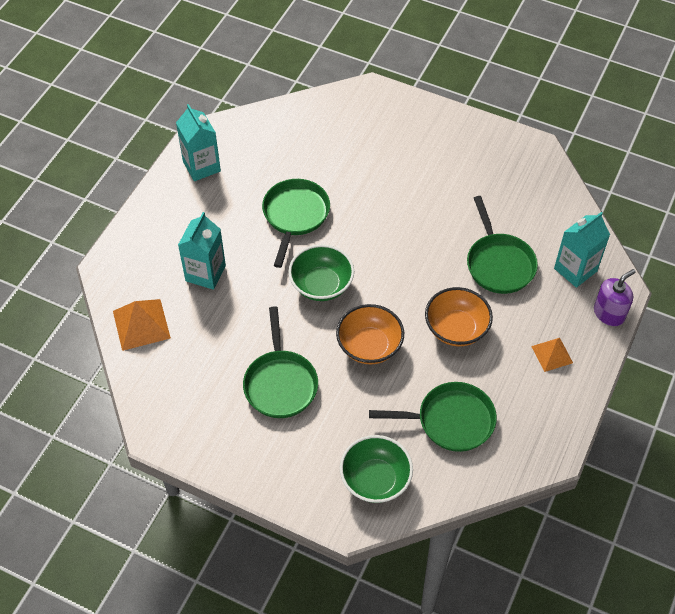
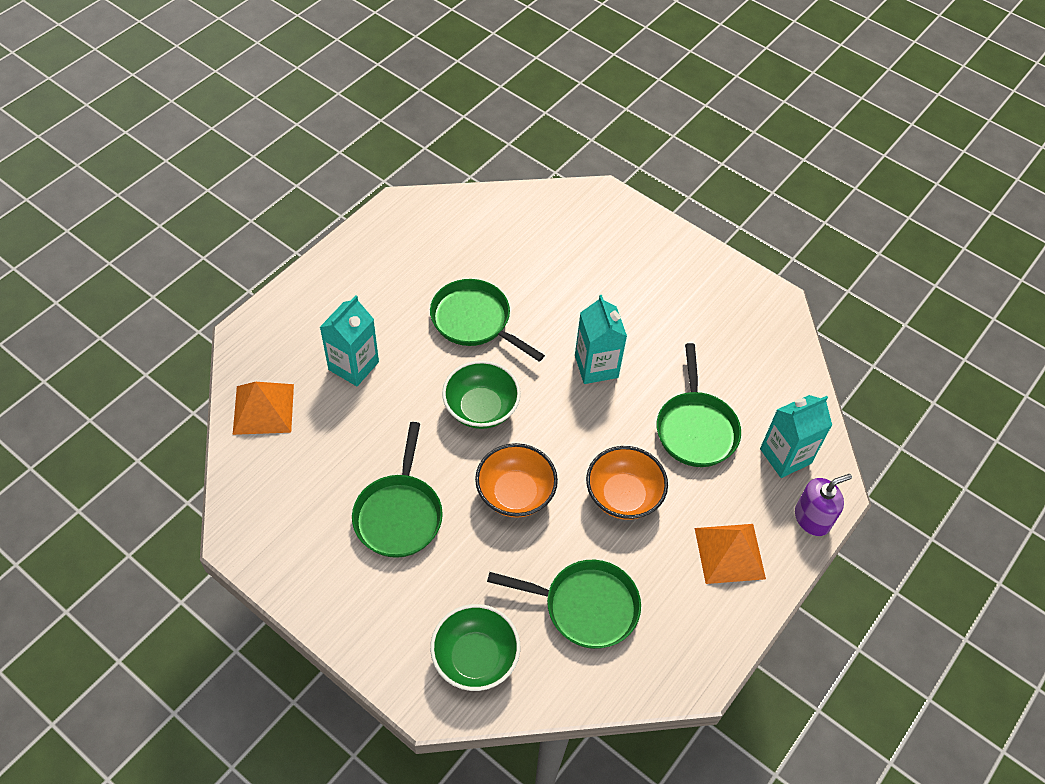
camera: 10 degrees right, 0 degrees up
(201, 166) = (387, 242): turquoise carton -> turquoise carton (596, 366)
(295, 216) = (474, 321): green pan -> green pan turned 75 degrees counterclockwise
(552, 354) = (729, 553): orange pyramid -> orange pyramid, size x1.58

